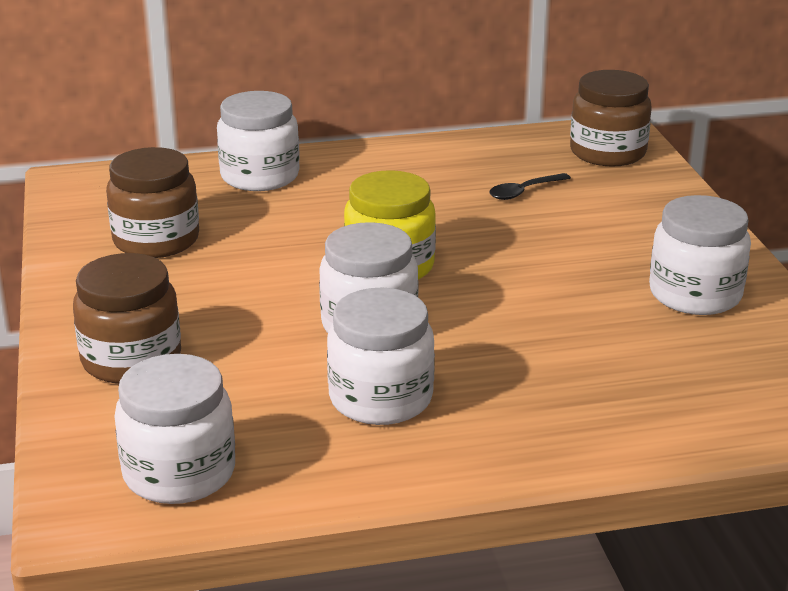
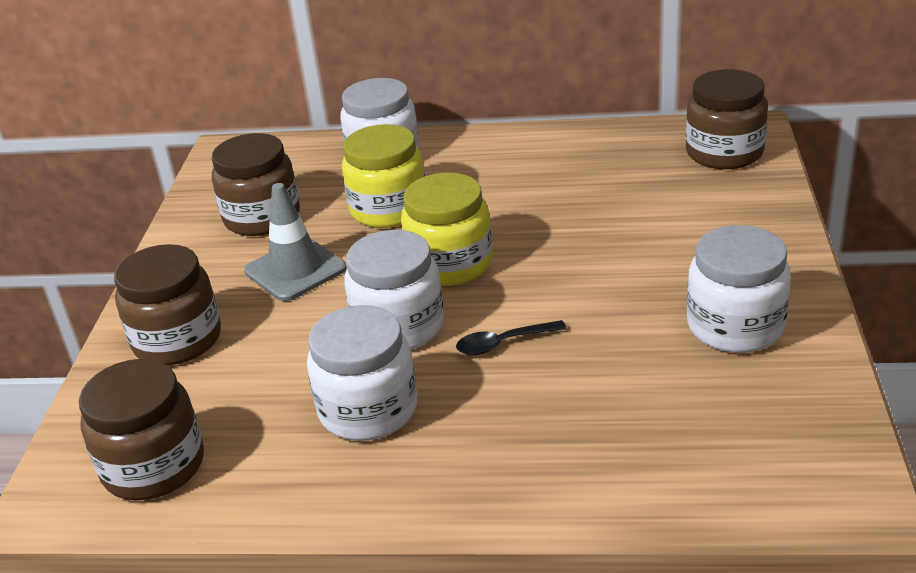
camera: 20 degrees right, 5 degrees up
(179, 473) = (154, 466): white jar -> brown jar
(225, 285) = (295, 270): none -> grey traffic cone
(294, 223) = (388, 209): none -> yellow jar
(524, 192) = (618, 192): black spoon -> black spoon (503, 343)

